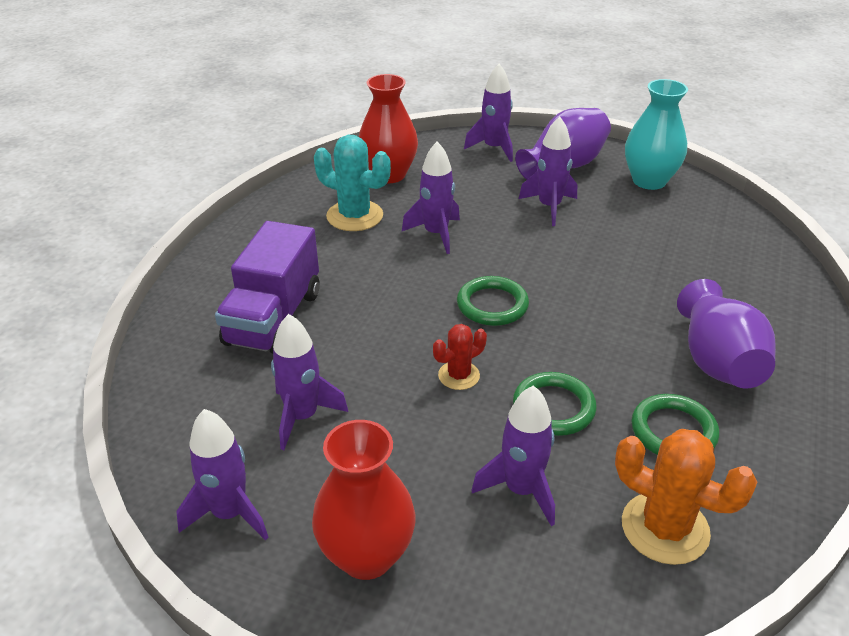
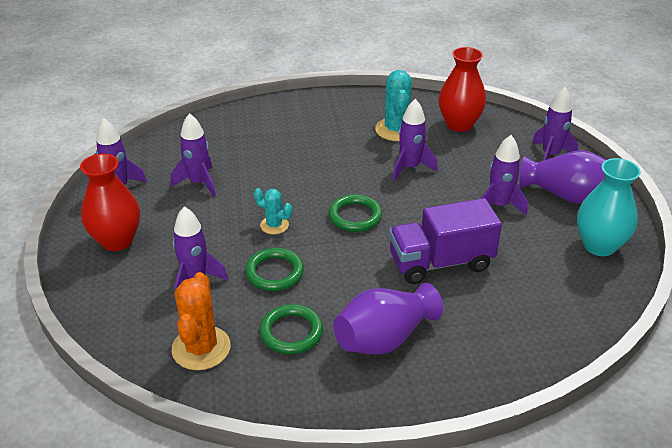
camera: 60 degrees right, 0 degrees up
(274, 318) = (269, 142): purple truck -> purple truck (440, 262)
(459, 375) = (274, 225): red cactus -> turquoise cactus

